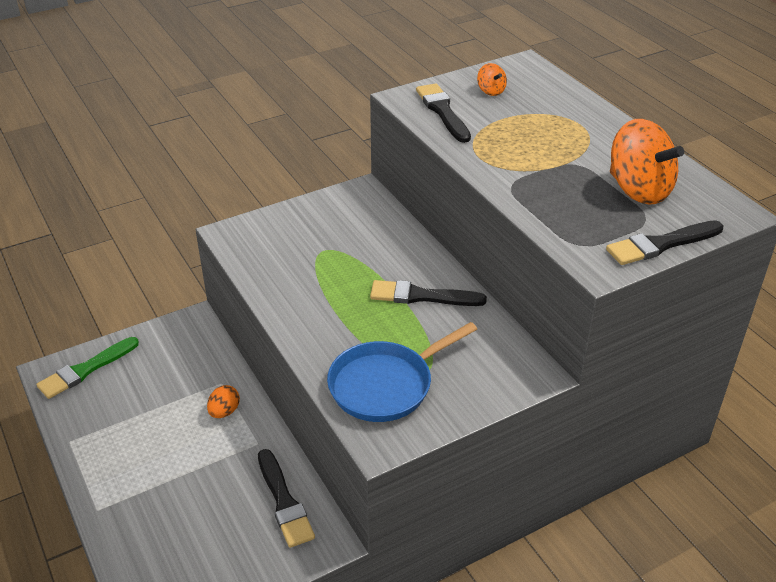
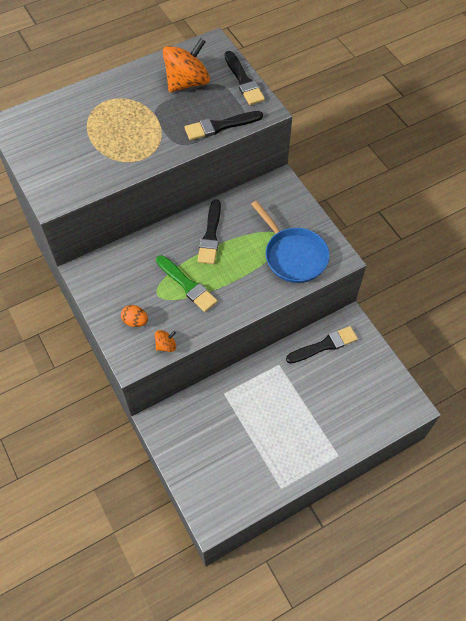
camera: 90 degrees left, 20 degrees up
(85, 370) = (209, 494): green brush -> green brush (187, 285)
(224, 412) = (251, 388): orange egg -> orange egg (135, 321)
(442, 111) = (77, 177): black brush -> black brush (220, 126)
(491, 91) = (50, 146): orange spinning top -> orange spinning top (166, 345)

